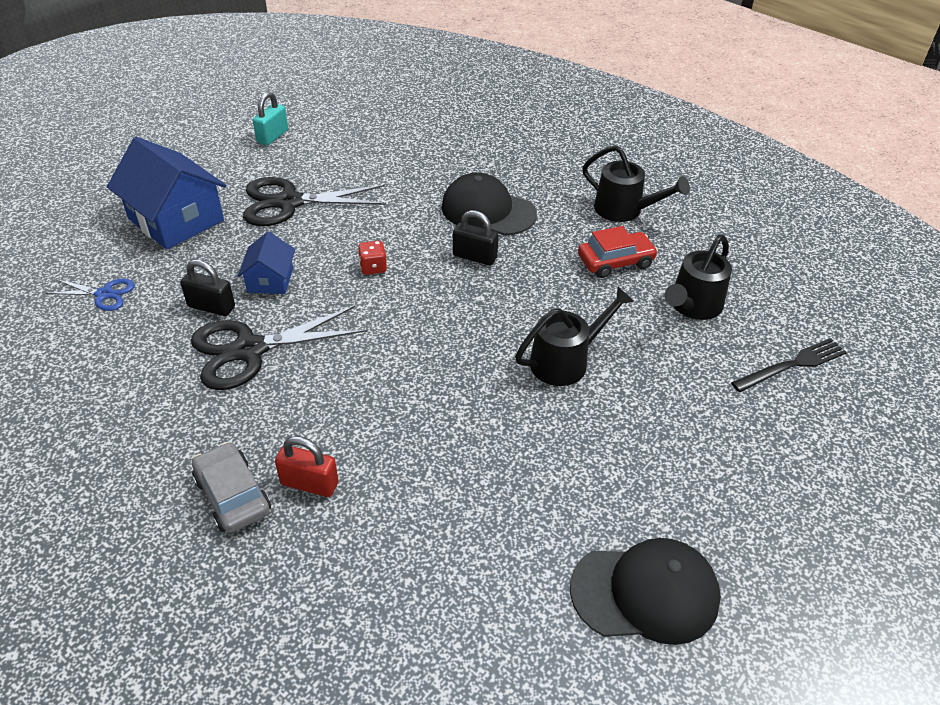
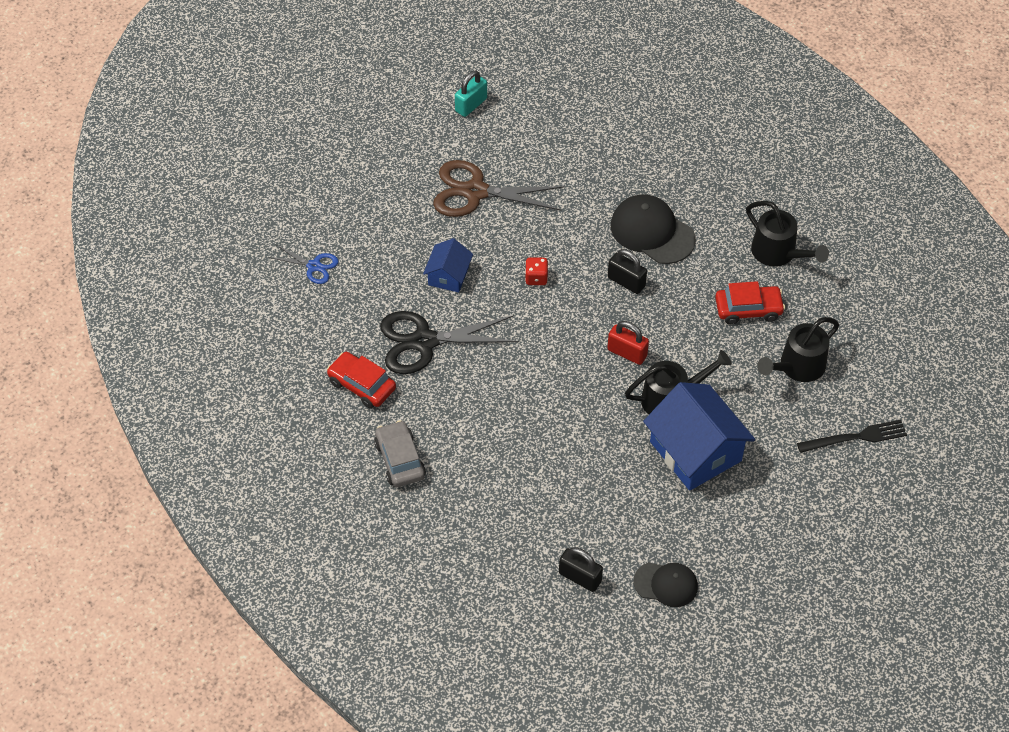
camera: 15 degrees right, 10 degrees up
(172, 412) = (362, 385): none -> red car
(176, 220) = (375, 195): blue house -> blue house (695, 451)
(211, 307) = (398, 294): black padlock -> black padlock (580, 577)
(289, 202) = (475, 192): black scissors -> brown scissors
(309, 483) = (454, 462): red padlock -> red padlock (627, 353)
(645, 593) = (666, 584): black cap -> black cap, size x0.63

